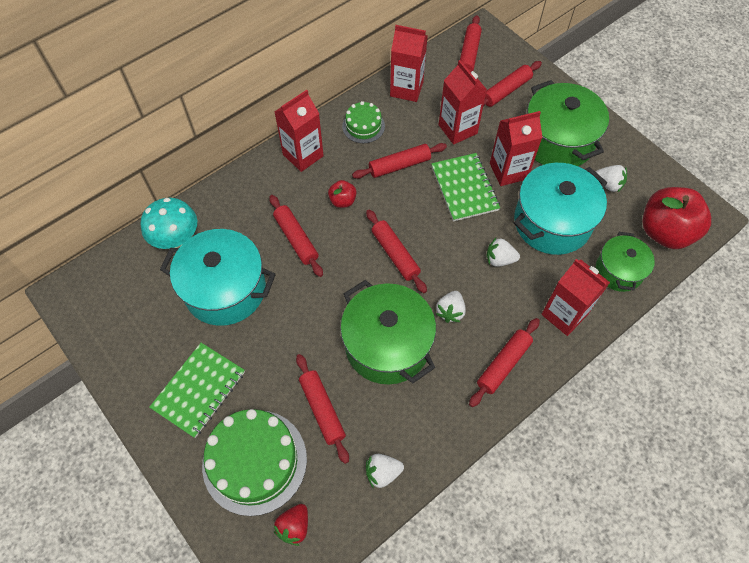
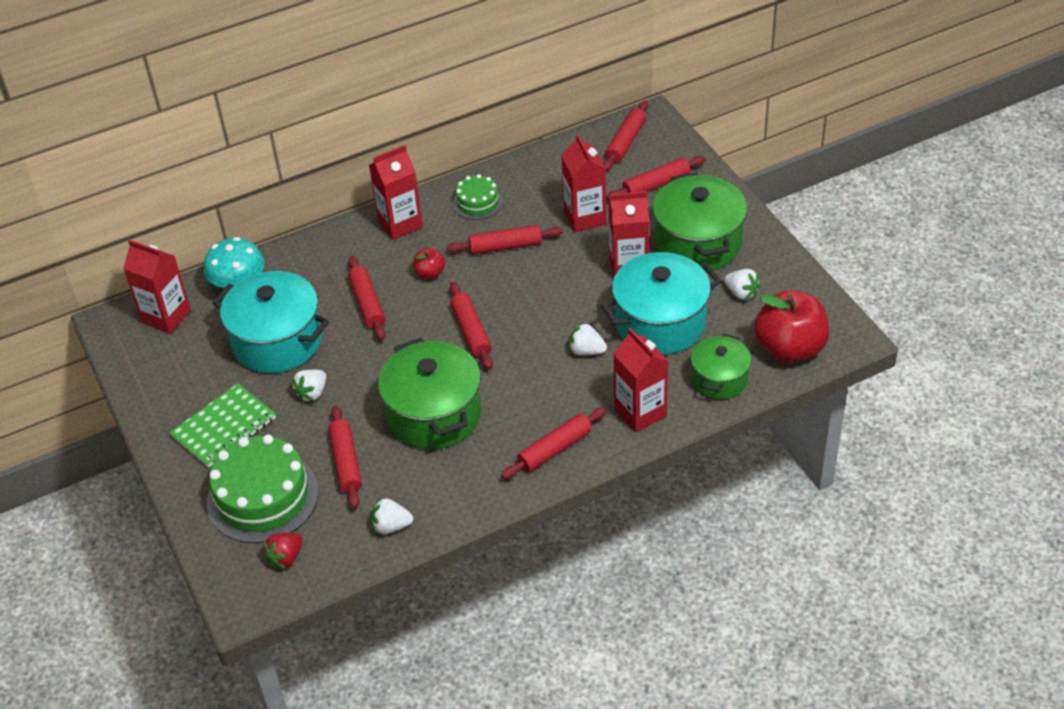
camera: 15 degrees right, 15 degrees down
(406, 89) = (539, 170): red carton -> red carton (166, 317)
(450, 311) = (514, 393): white strawberry -> white strawberry (312, 393)
(464, 188) = (571, 277): green notebook -> none

